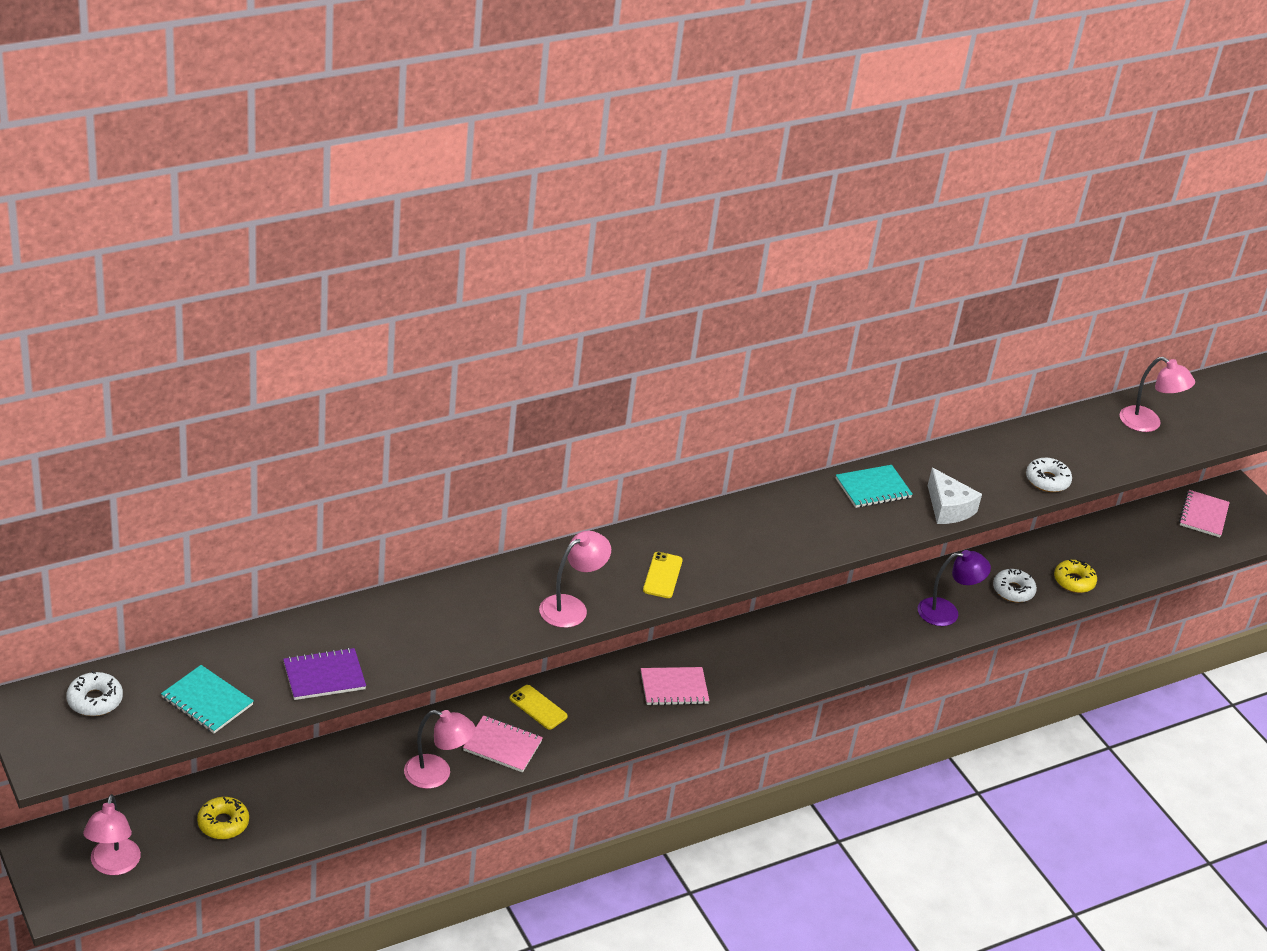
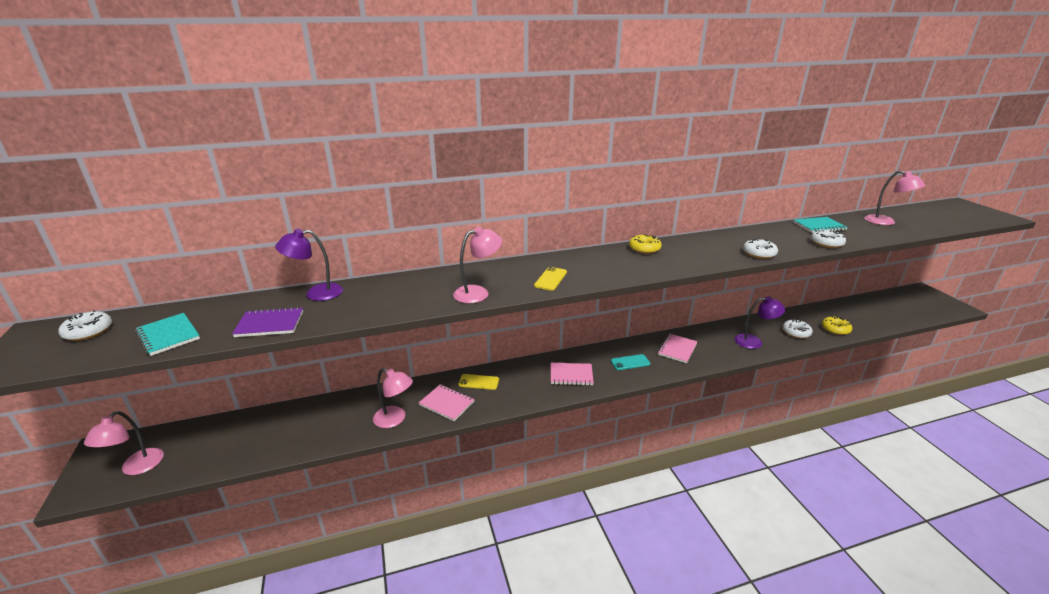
camera: 15 degrees right, 10 degrees down
(223, 823) = (232, 443): yellow donut -> yellow donut (644, 248)
(350, 618) = (316, 293): none -> purple lamp
(538, 707) = (479, 382): yellow phone -> yellow phone turned 45 degrees counterclockwise
(759, 660) = (630, 362): none -> turquoise phone
(873, 488) = (704, 244): turquoise notebook -> turquoise notebook (819, 226)
(948, 508) = (759, 253): white cheese -> white donut
(1203, 515) = (908, 301): pink notebook -> pink notebook (677, 349)

